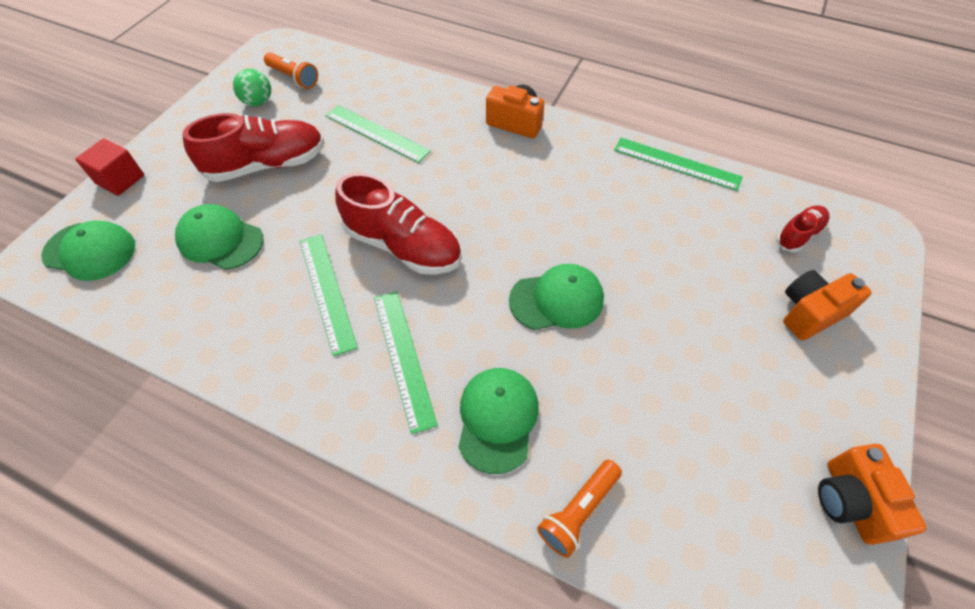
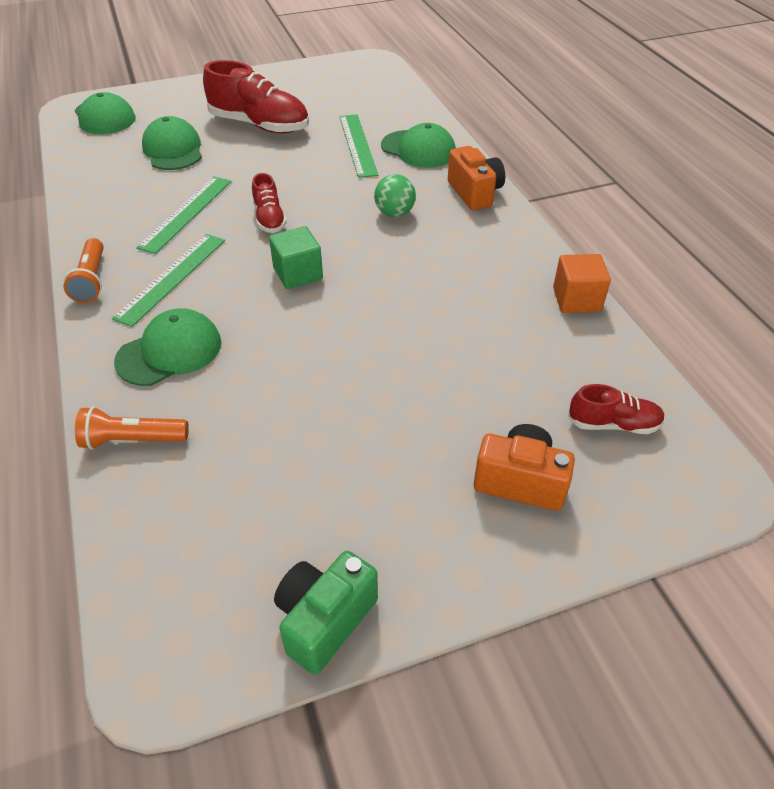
camera: 45 degrees right, 10 degrees down
(120, 180) = (171, 89): red cube -> none
(258, 102) = (309, 88): green ball -> green ball (394, 213)
(293, 78) = (353, 84): orange flashlight -> orange flashlight (91, 280)
(403, 246) = (269, 219): red shoe -> red shoe, size x0.53
(492, 276) = (298, 273): none -> green cube
(557, 300) = (320, 318): green cap -> green cap (418, 149)
(677, 163) = (576, 299): green ruler -> orange cube
(850, 501) = (324, 620): orange camera -> green camera

